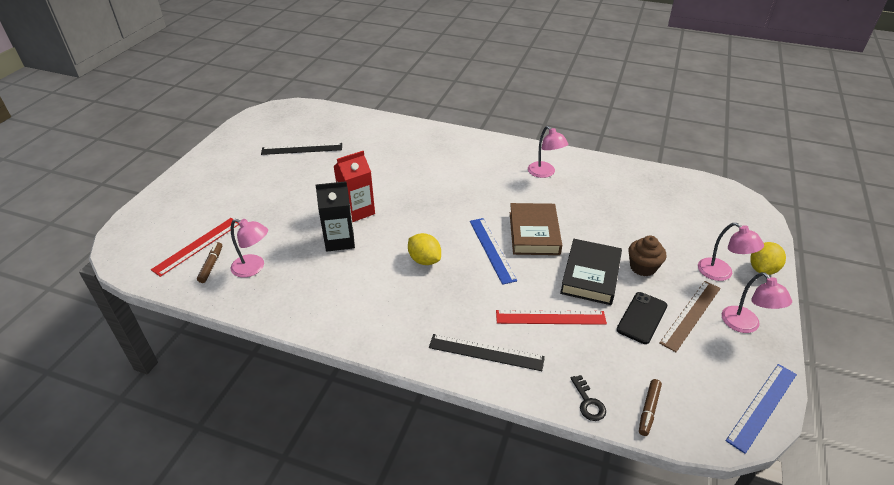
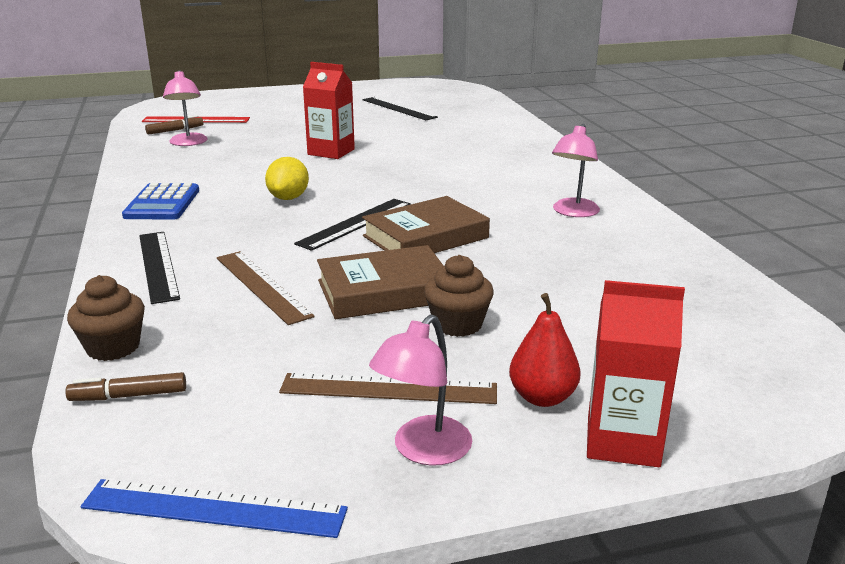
camera: 55 degrees right, 15 degrees down
(339, 240) = (271, 158): black carton -> none
(376, 320) = (162, 203): none -> blue calculator
(492, 249) = (355, 223): blue ruler -> black ruler
(550, 317) = (262, 286): red ruler -> brown ruler
(588, 402) = (113, 347): black key -> brown cupcake
(590, 275) = (384, 291): black book -> brown book
(642, 318) = (333, 348): black phone -> none
(721, 273) = (542, 397): pink lamp -> red pear
(762, 269) = (622, 441): yellow lemon -> red carton

